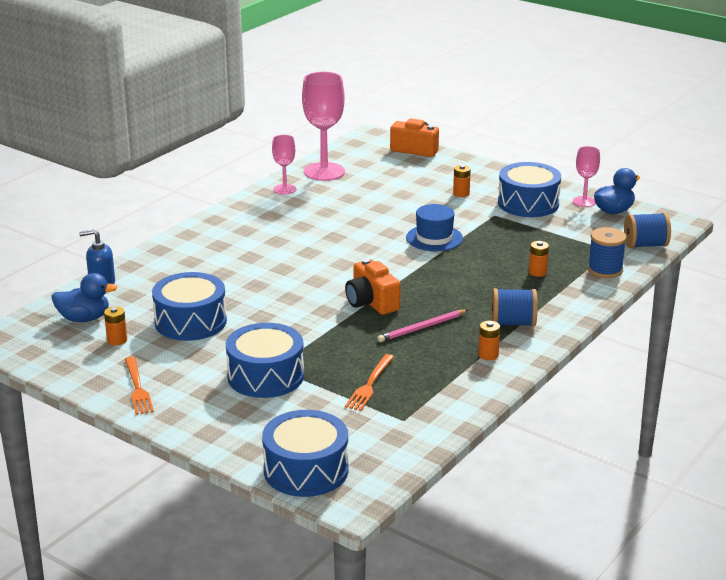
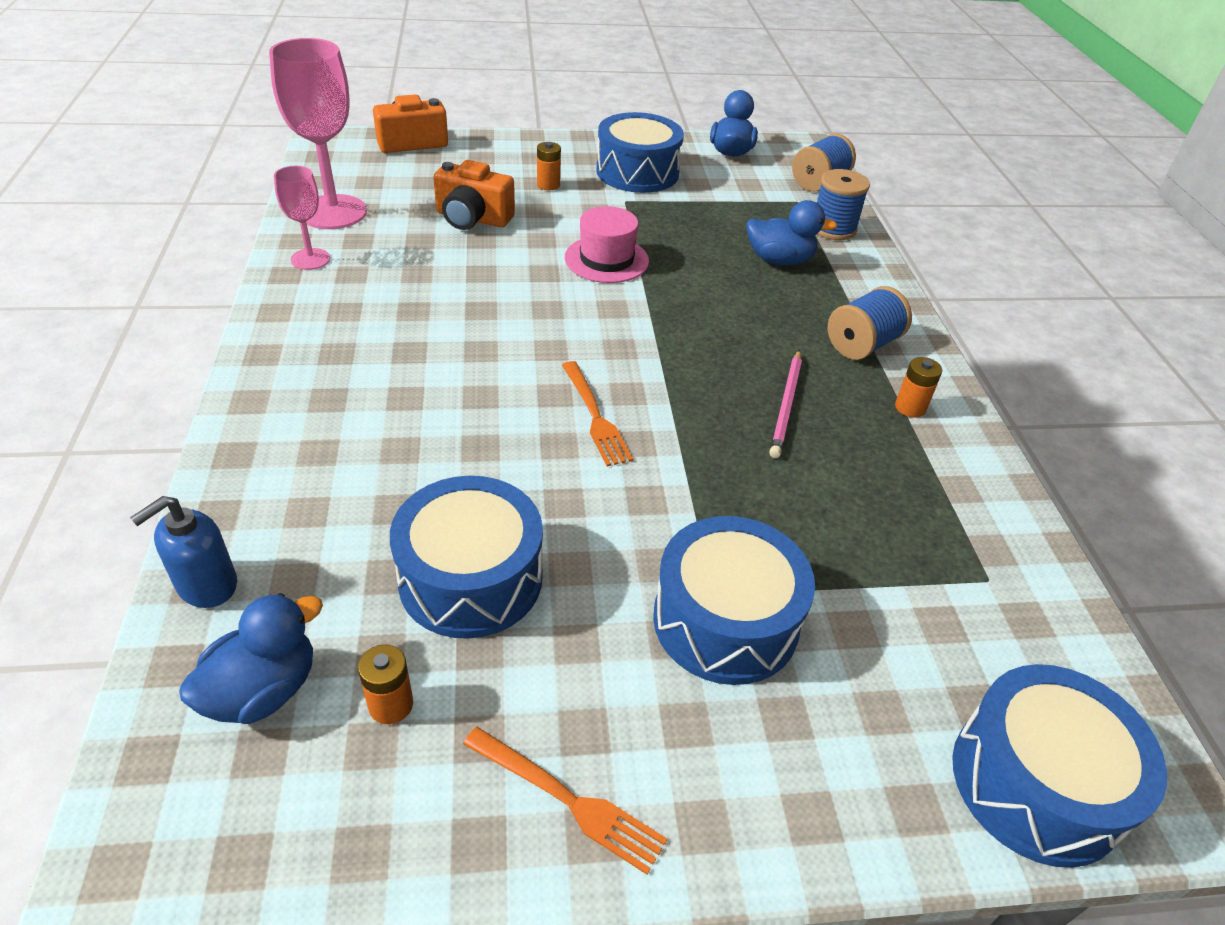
camera: 45 degrees left, 15 degrees up
(369, 385) = (868, 543): orange fork -> orange fork (595, 416)
(371, 302) = (673, 396): orange camera -> orange camera (472, 218)
(434, 238) = (606, 259): blue hat -> pink hat
(537, 272) = (779, 260): orange battery -> blue duck
(584, 201) = (687, 150): pink goblet -> none

